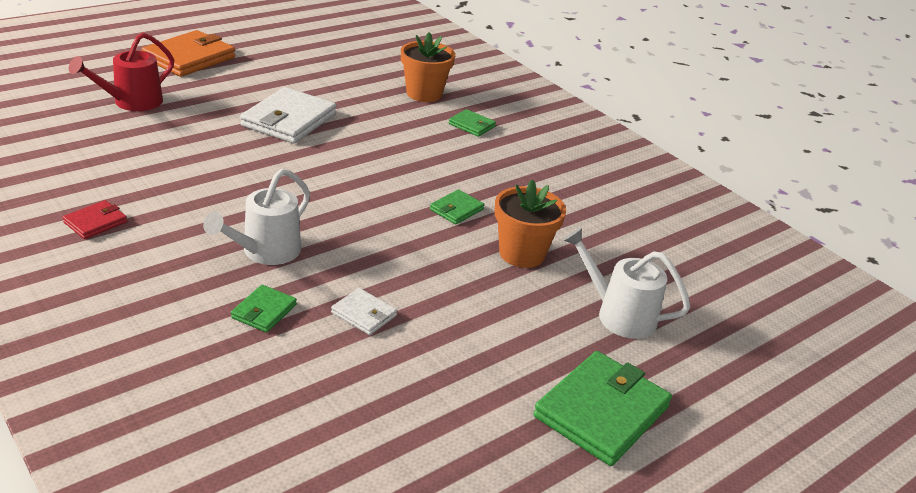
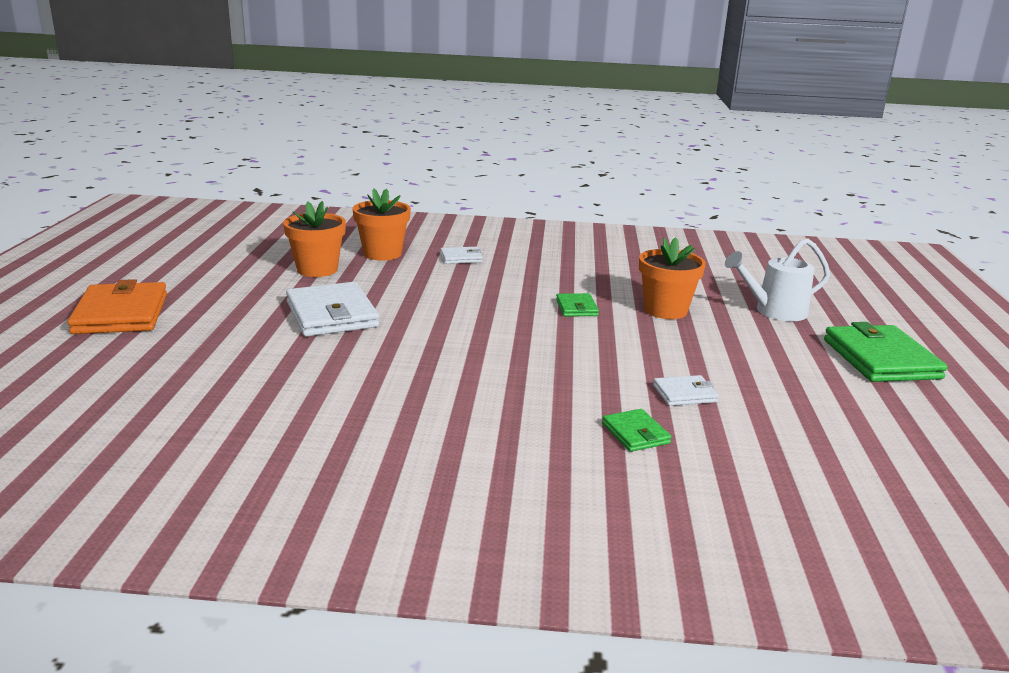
camera: 45 degrees left, 10 degrees down
(95, 222) = (371, 467): red wallet -> none
(131, 102) = (155, 371): red watering can -> none
(265, 252) = (542, 401): white watering can -> none
(354, 84) = (317, 269): none -> orange flower pot
(471, 125) = (461, 258): green wallet -> white wallet

